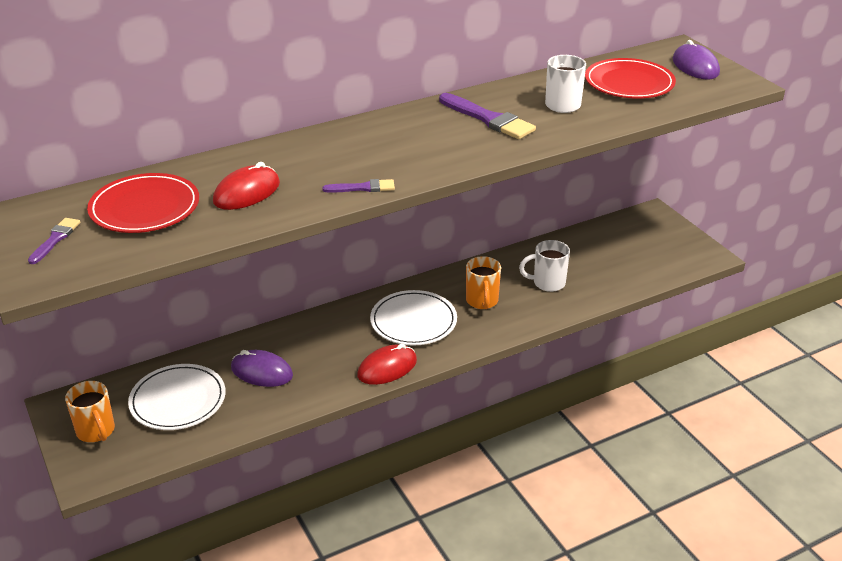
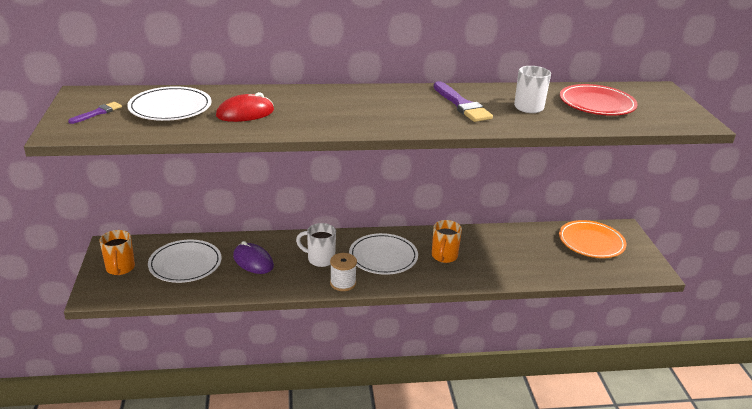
camera: 20 degrees right, 5 degrees down
(145, 208) = (170, 107): red plate -> white plate
(363, 188) = (328, 128): purple brush -> none
(387, 368) = (343, 283): red mouse -> white spool
(547, 283) = (504, 257): white mug -> white mug (320, 259)
(628, 239) = (591, 242): none -> orange plate
(695, 66) = (664, 103): purple mouse -> none

